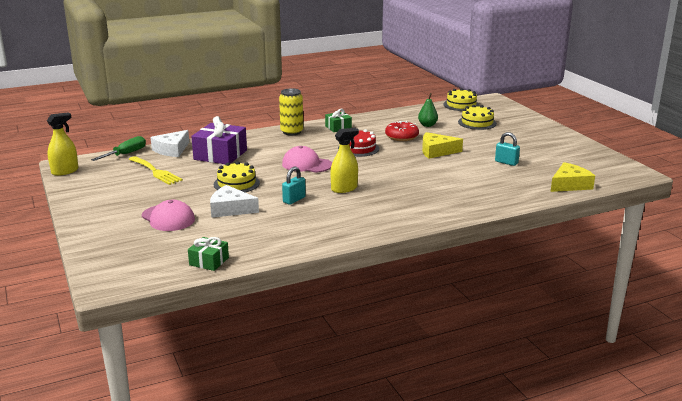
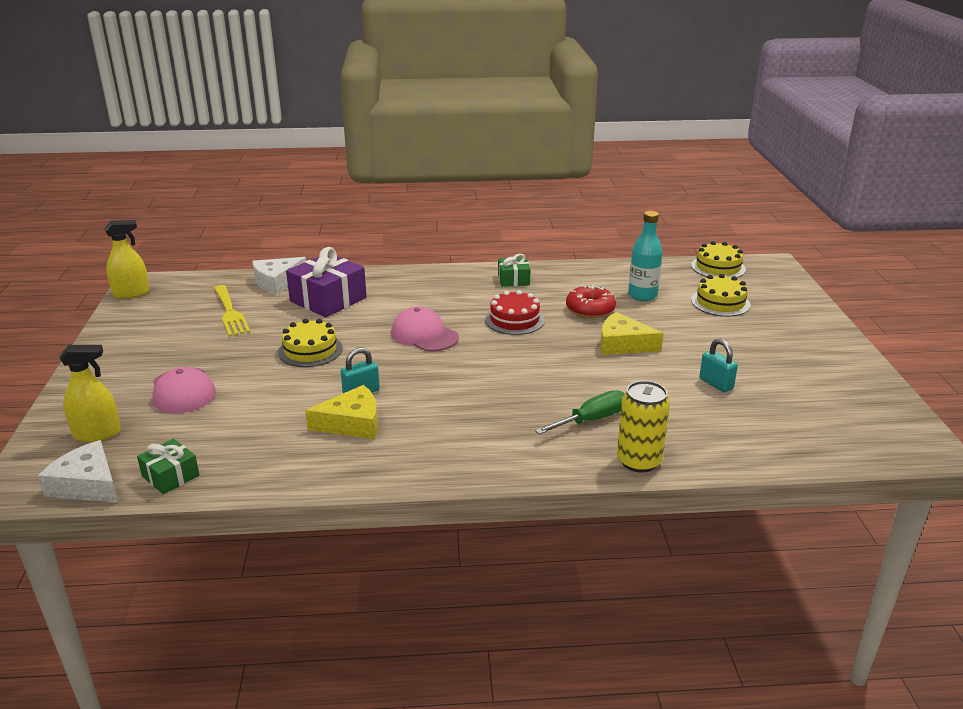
camera: 20 degrees right, 5 degrees up
(126, 154) = (219, 279): green screwdriver -> green screwdriver (591, 420)
(230, 209) = (268, 392): white cheese -> white cheese (87, 484)
(291, 132) = (446, 277): yellow can -> yellow can (639, 461)
(344, 188) = (442, 386): yellow spray bottle -> yellow spray bottle (97, 434)
(427, 125) = (642, 295): green pear -> turquoise bottle
(569, 185) = (791, 447): yellow cheese -> yellow cheese (352, 423)

